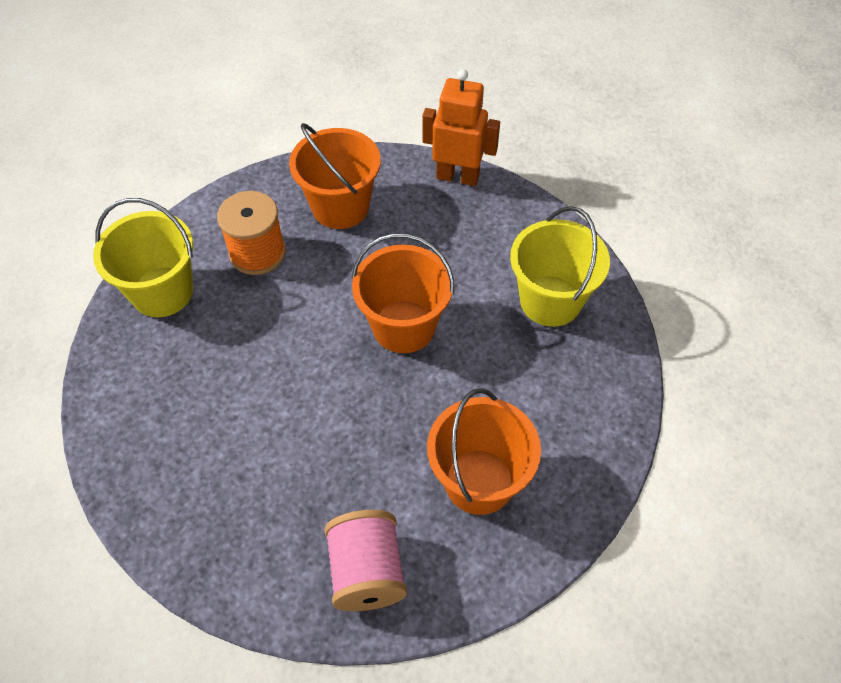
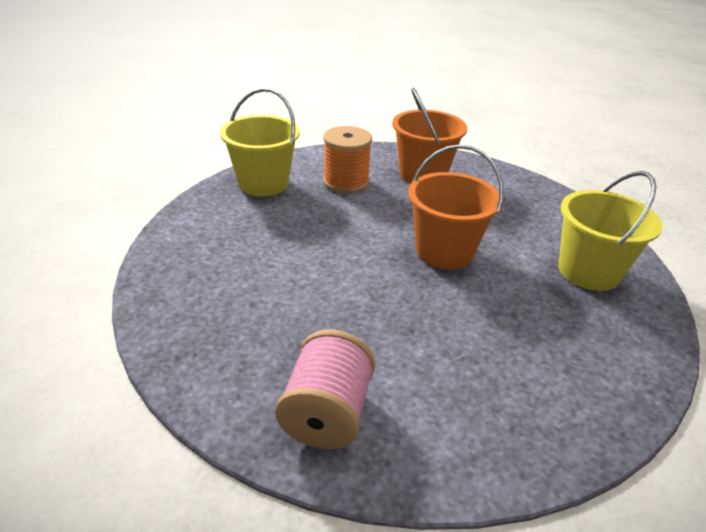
camera: 20 degrees right, 20 degrees down
(458, 176) = (526, 181): orange robot -> none
(479, 481) = (474, 379): orange bucket -> none

